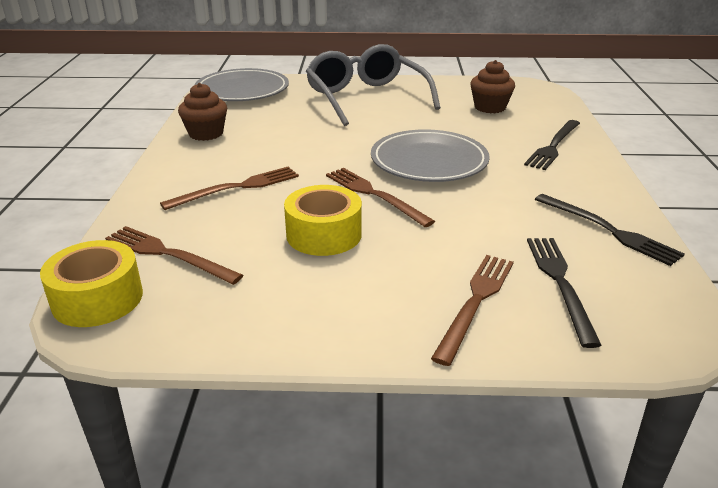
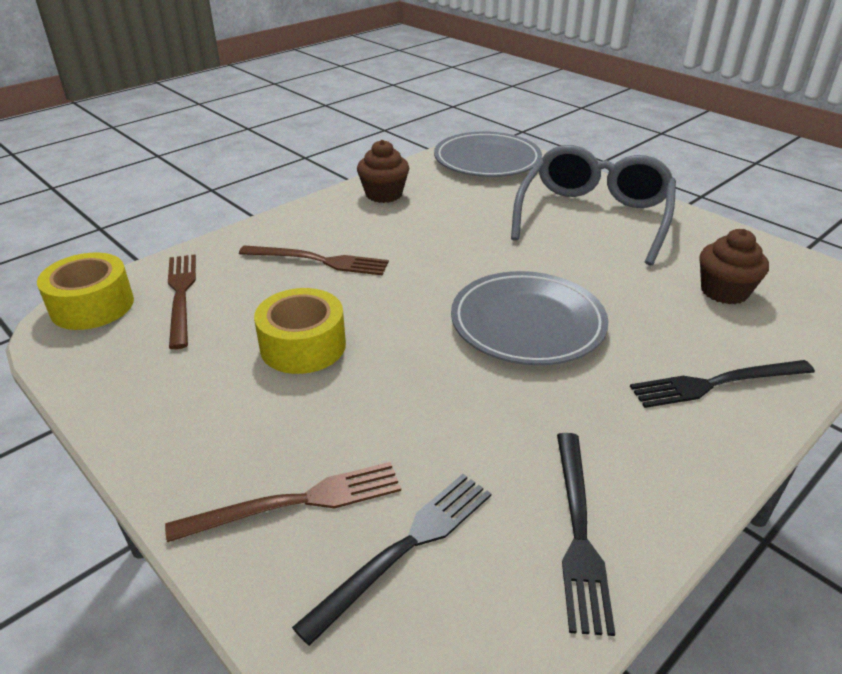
camera: 45 degrees right, 5 degrees up
(374, 195) = (410, 331): brown fork -> none

